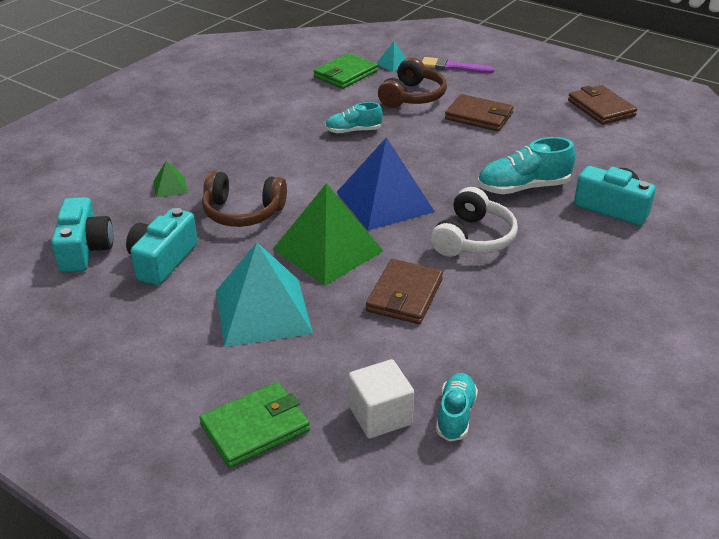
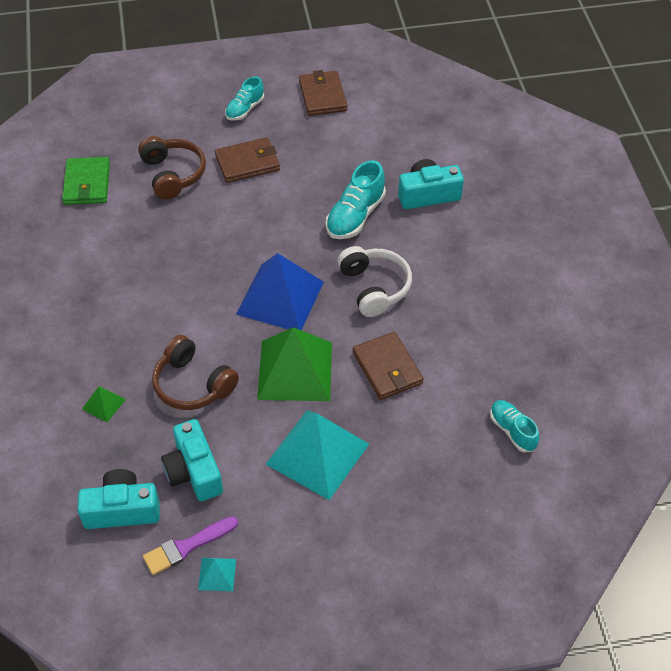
camera: 45 degrees left, 15 degrees up
(85, 249) = (122, 510): turquoise camera -> turquoise camera turned 45 degrees counterclockwise
(243, 212) = (193, 384): brown headphones -> brown headphones turned 75 degrees clockwise
(255, 428) = (420, 536): green wallet -> none
(353, 131) = (172, 244): turquoise shoe -> turquoise shoe (245, 109)
(380, 415) = (475, 466): white cube -> none
(393, 64) = (112, 145): turquoise pyramid -> turquoise pyramid (217, 574)
(452, 67) = (165, 118): purple brush -> purple brush (186, 546)
(601, 108) = (322, 96): brown wallet -> brown wallet turned 60 degrees clockwise

